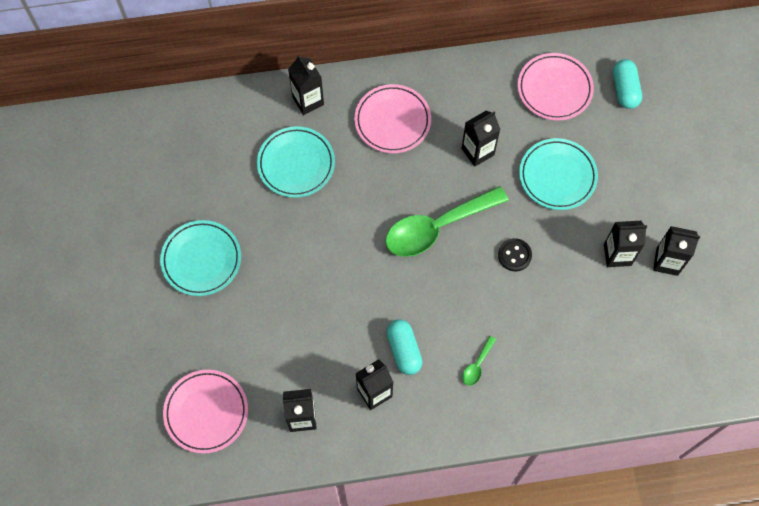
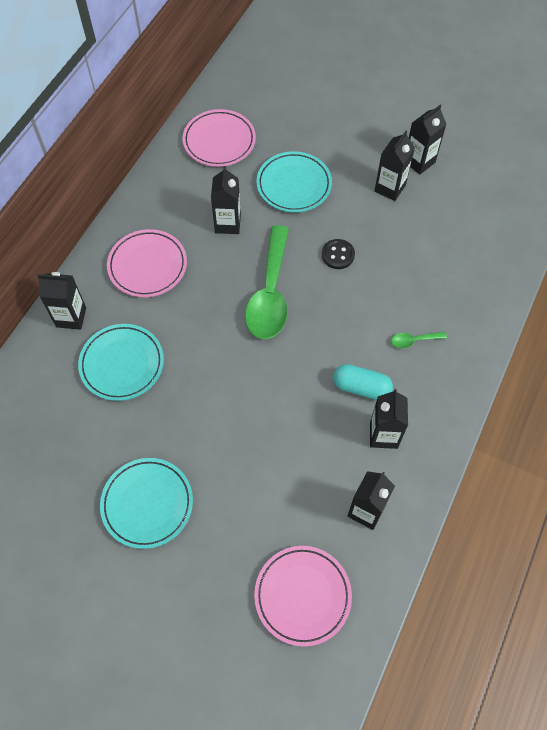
camera: 55 degrees left, 5 degrees down
(477, 365) = (413, 340): green spoon -> green spoon turned 105 degrees clockwise
(624, 89) = (259, 100): turquoise capsule -> none

